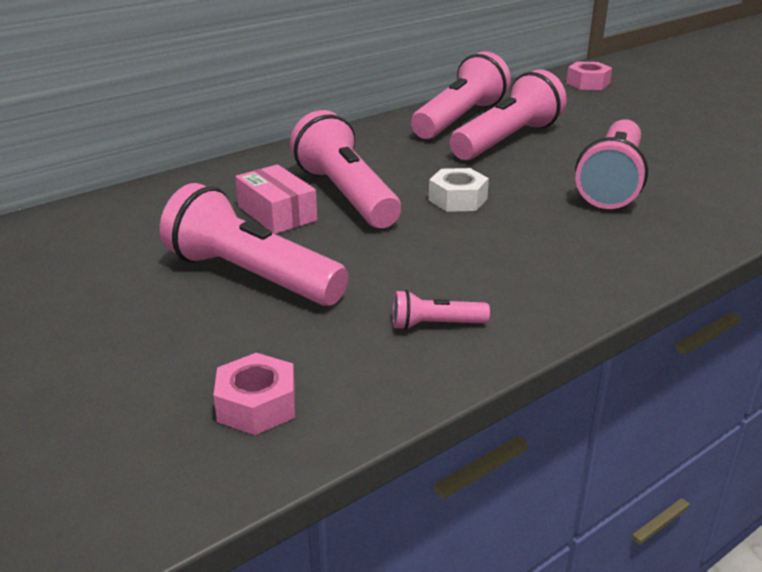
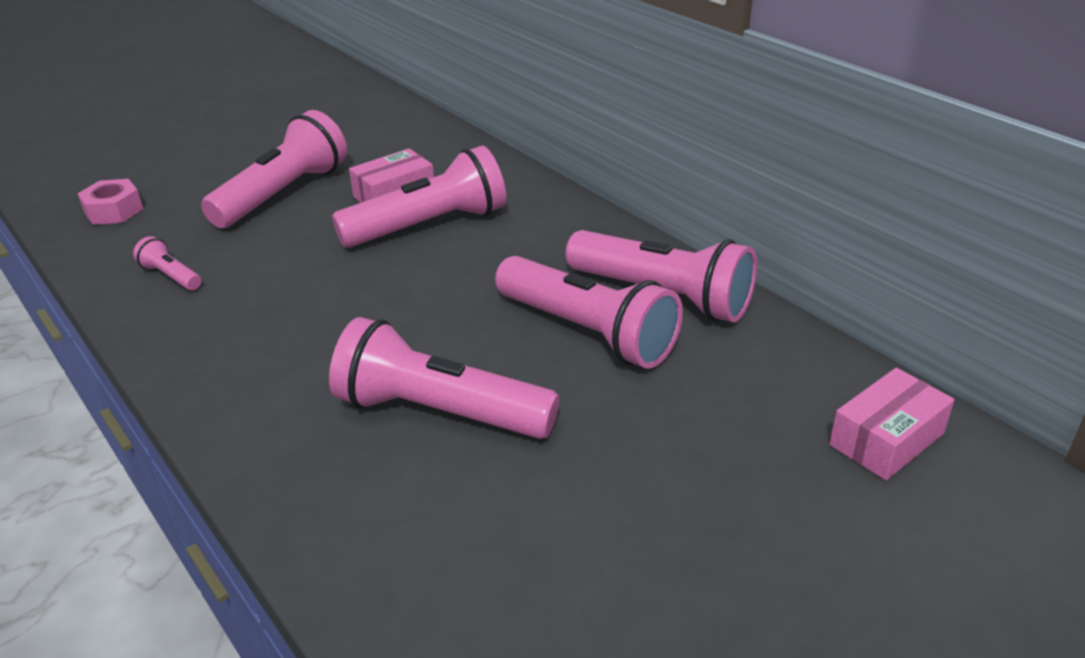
camera: 90 degrees right, 5 degrees up
(435, 325) = (171, 276): pink flashlight -> pink flashlight turned 45 degrees counterclockwise
(457, 199) = (408, 290): white nut -> none
(588, 83) = (886, 439): pink nut -> pink box

